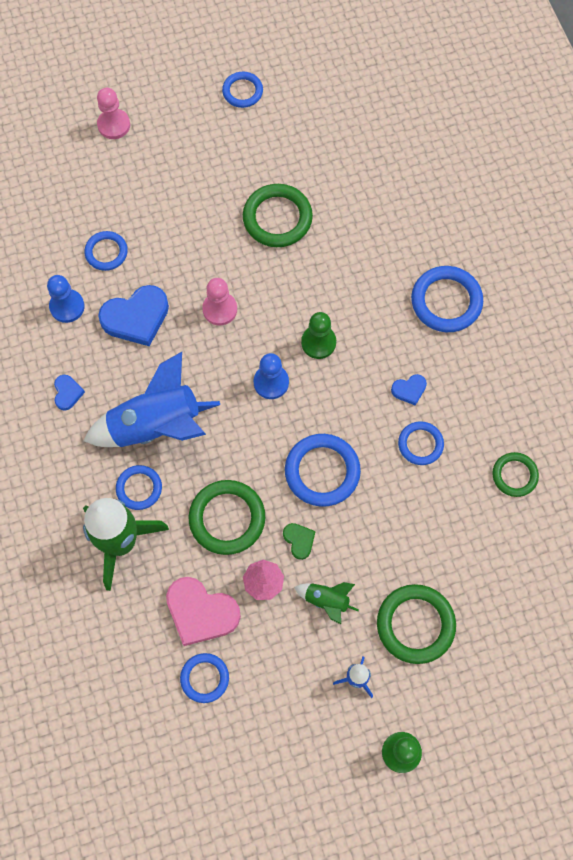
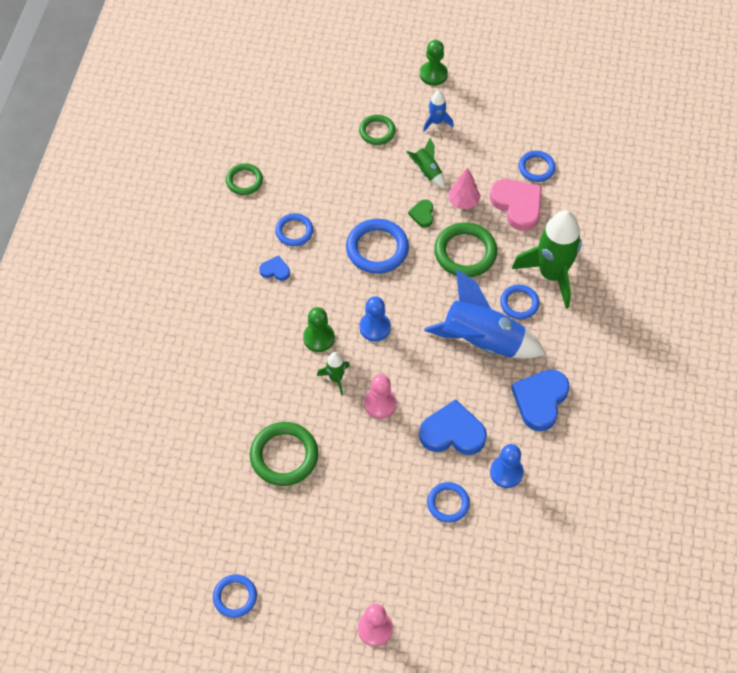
camera: 150 degrees left, 10 degrees down
(67, 393) = (540, 400): blue heart -> blue heart, size x2.01
(276, 312) = (336, 378): none -> green rocket
(415, 624) = (377, 131): green ring -> green ring, size x0.61
(446, 301) = (199, 318): blue ring -> none

